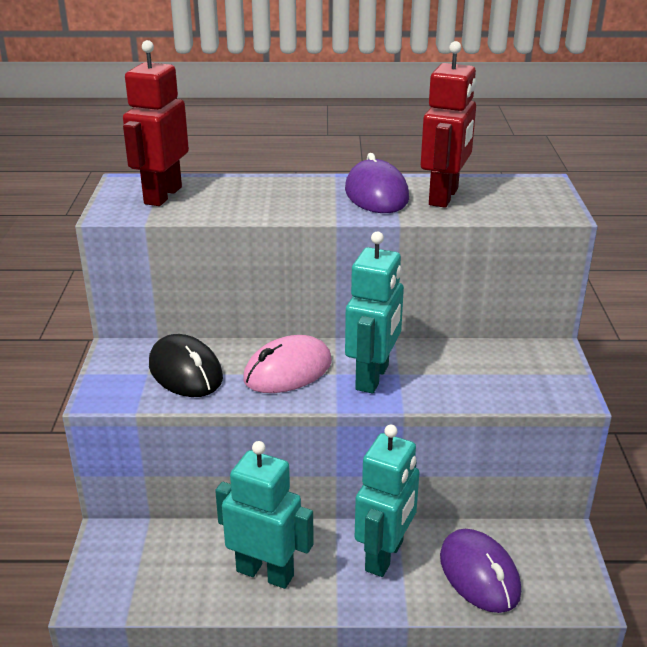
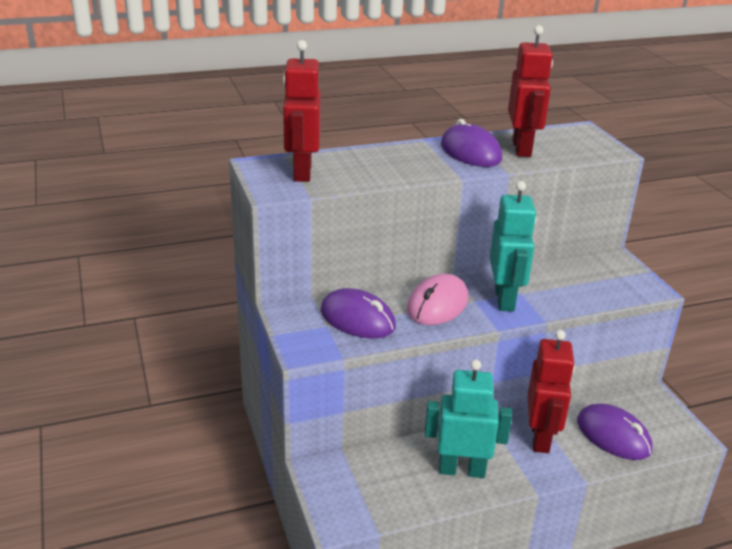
camera: 20 degrees left, 0 degrees up
(185, 371) = (357, 319): black mouse -> purple mouse
(385, 556) = (540, 437): turquoise robot -> red robot

